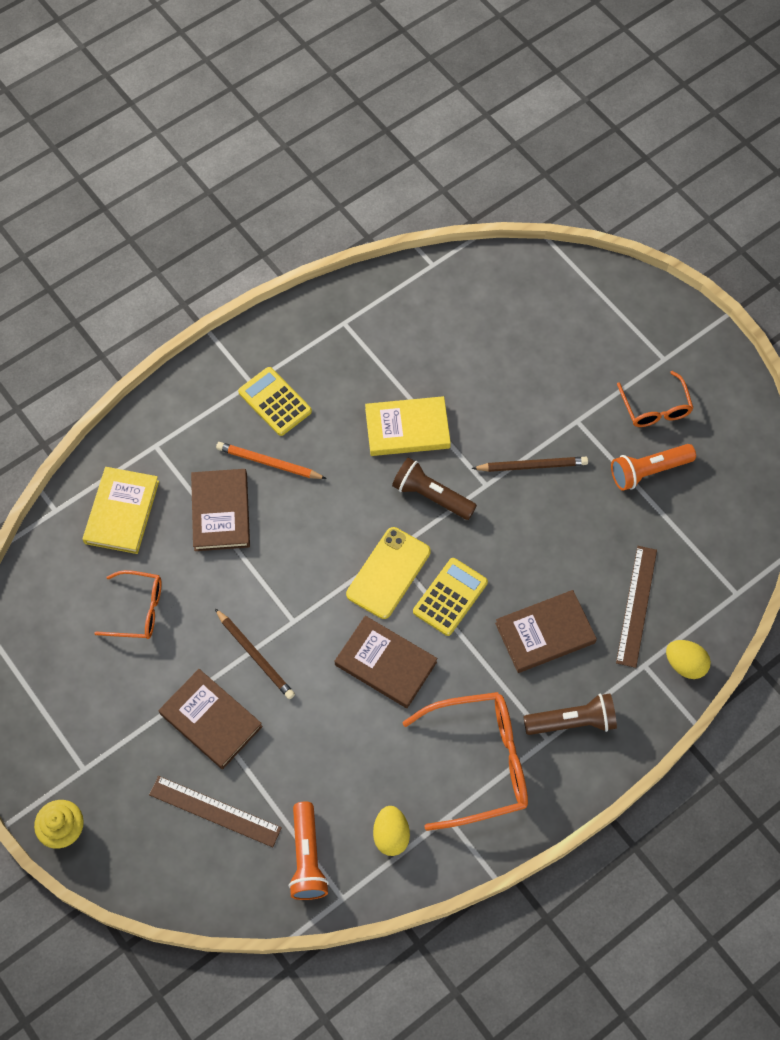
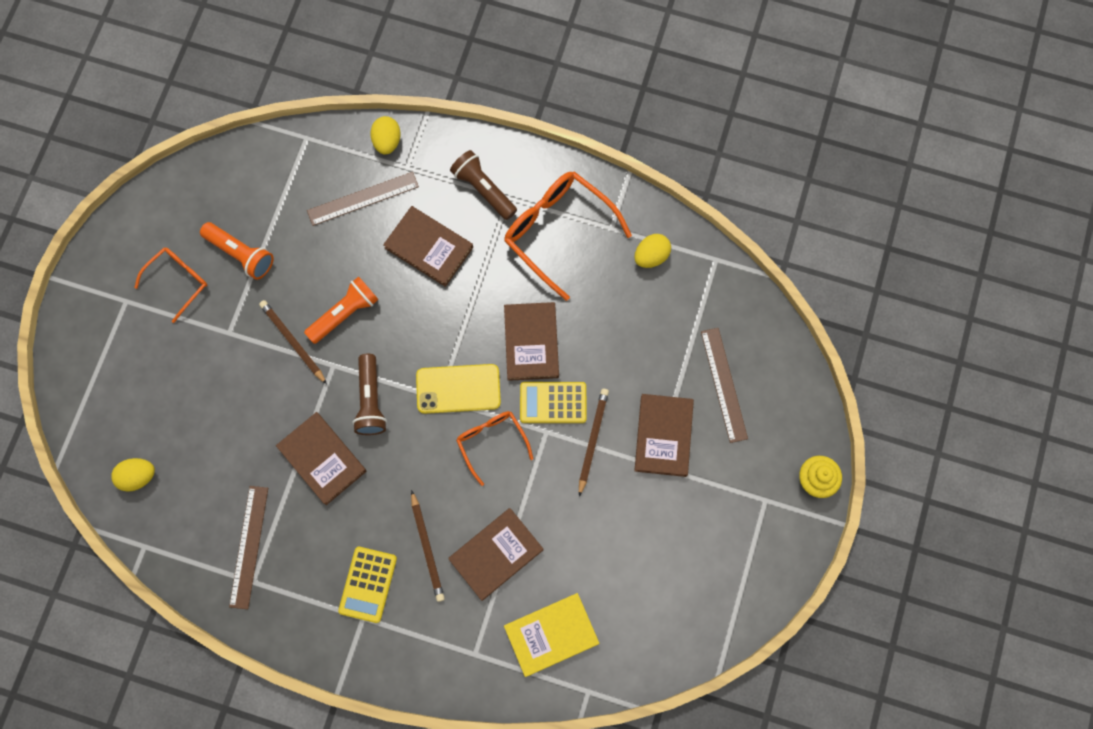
camera: 125 degrees left, 10 degrees up
(138, 610) = (621, 556): orange glasses -> orange glasses (491, 442)
(269, 463) = (427, 548): orange pencil -> brown pencil
(307, 857) = (707, 300): orange flashlight -> orange flashlight (344, 313)
(374, 335) = (249, 546): none -> brown ruler
(407, 428) = (322, 459): yellow book -> brown book
(450, 597) = (446, 331): yellow calculator -> yellow calculator (553, 403)
(495, 289) = (138, 476): none -> yellow egg

